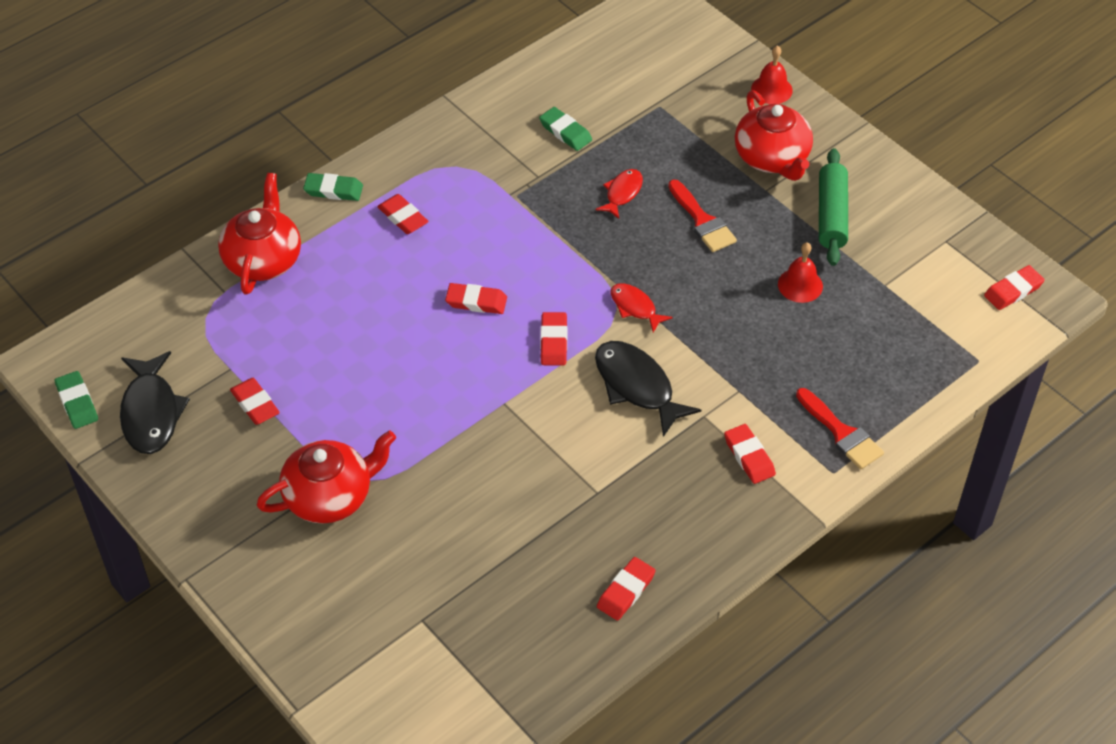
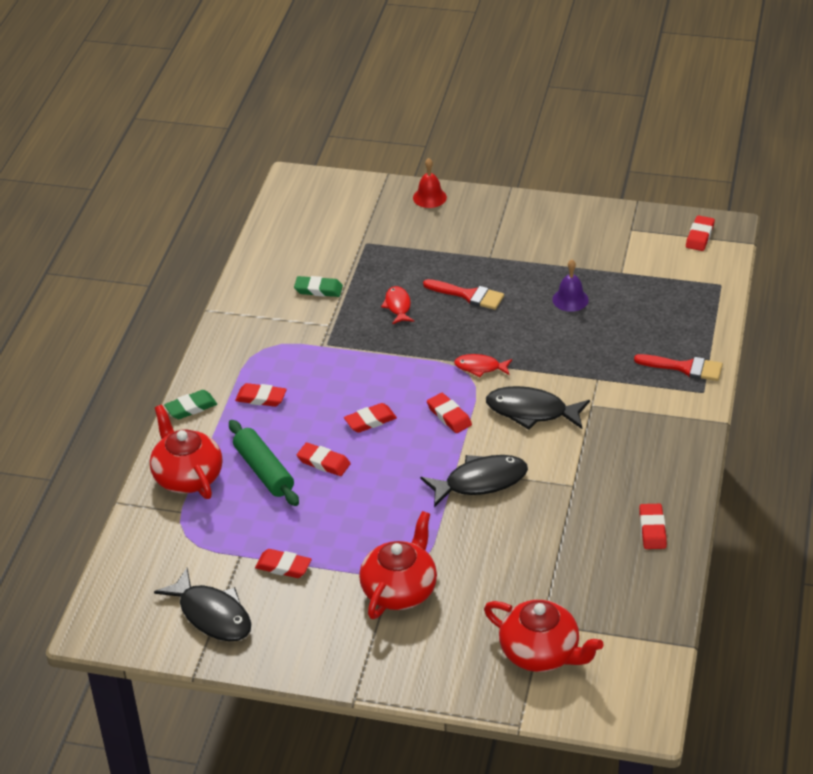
camera: 35 degrees left, 10 degrees down
(77, 403) = (148, 641): green eraser -> none
(513, 431) = (480, 482): none -> black fish
(749, 456) = (644, 412): red eraser -> red eraser (323, 462)
(772, 158) = (473, 236): red teapot -> red teapot (541, 653)
(800, 285) = (570, 299): red bell -> purple bell
(831, 215) = (546, 250): green rolling pin -> green rolling pin (264, 471)

